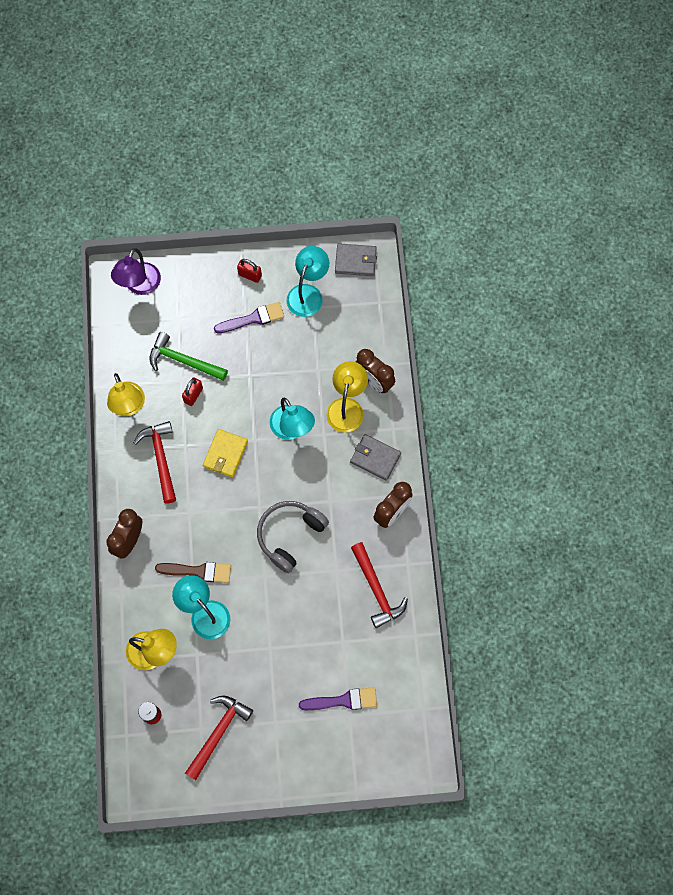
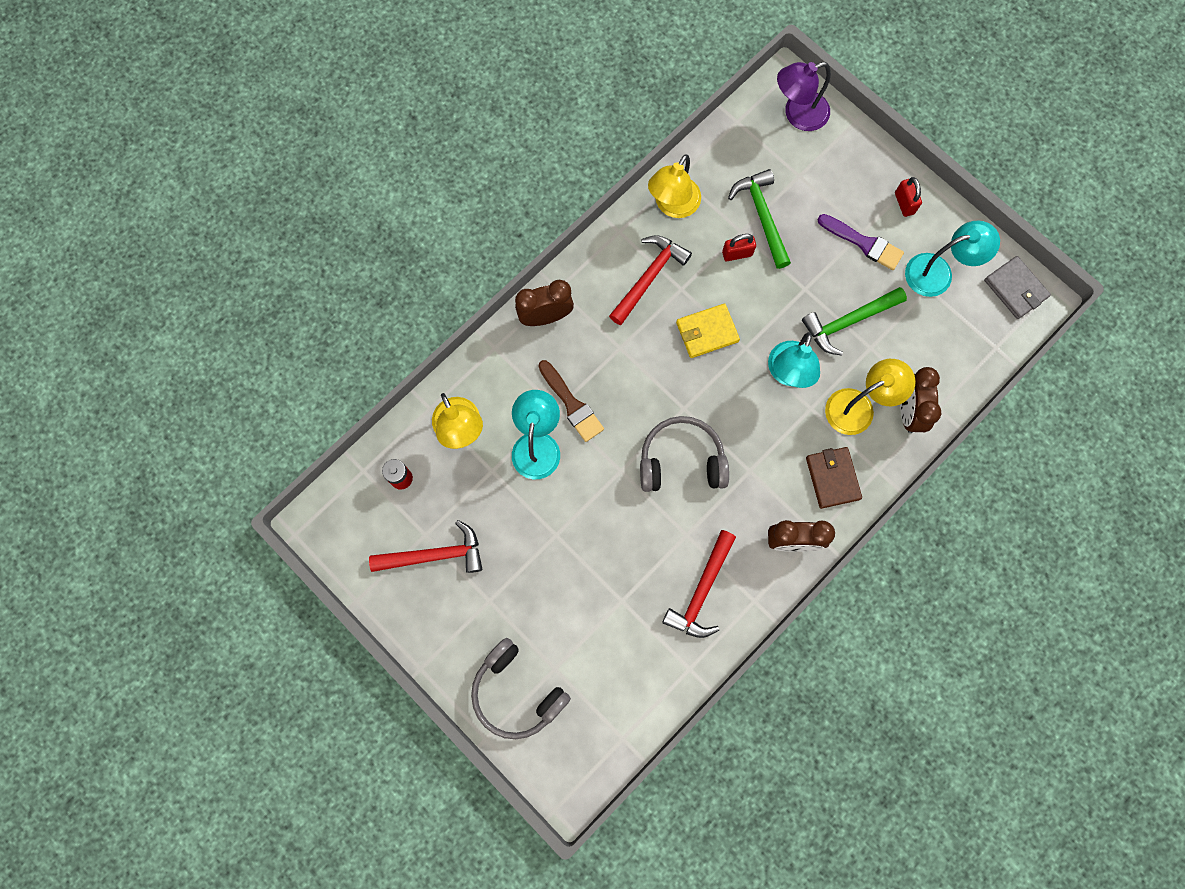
camera: 50 degrees right, 5 degrees up
(292, 368) = (849, 321): none -> green hammer
(343, 700) = (564, 650): purple brush -> none
(344, 750) = (517, 692): none -> grey headphones
(375, 458) = (832, 478): grey wallet -> brown wallet

